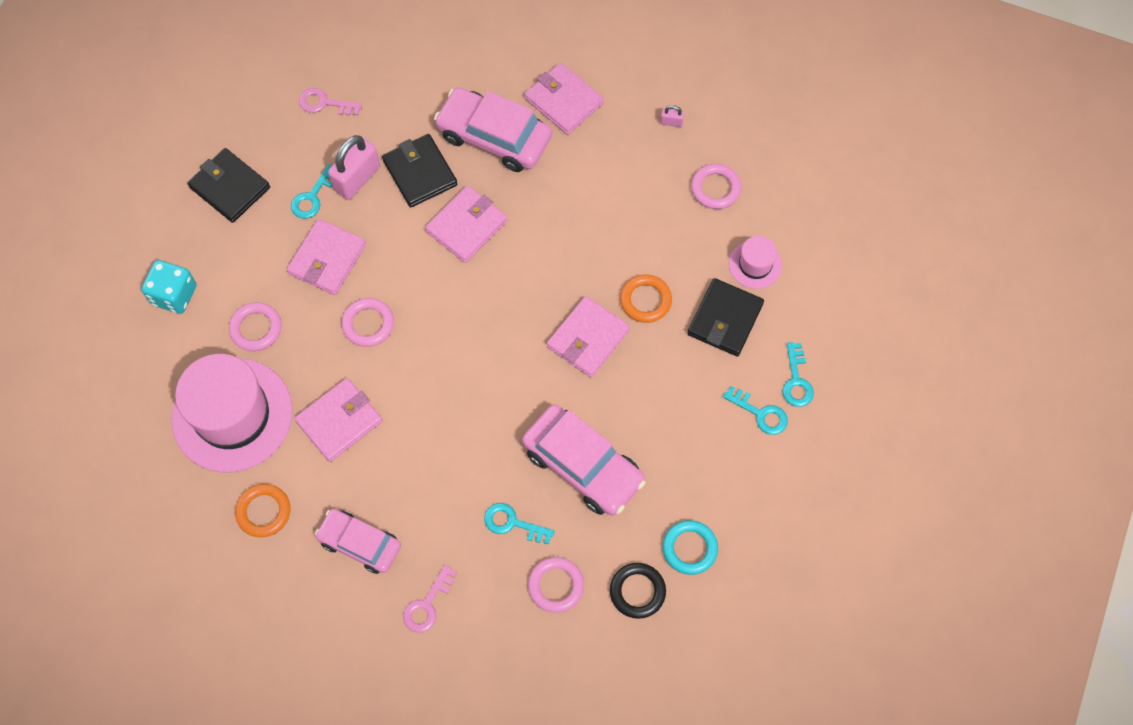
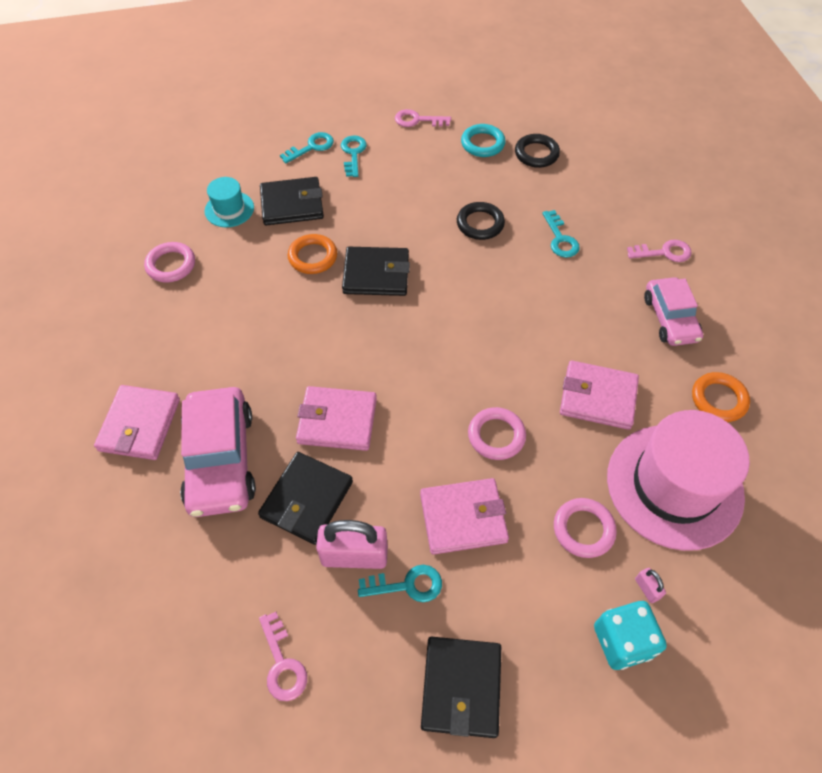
camera: 125 degrees left, 10 degrees down
(556, 586) = (576, 193): pink ring -> none
(583, 465) = (480, 224): pink car -> black ring
(588, 338) = (376, 274): pink wallet -> black wallet
(671, 122) = (116, 328): pink padlock -> pink padlock (647, 588)
(755, 264) = (229, 209): pink hat -> turquoise hat
(770, 508) = (417, 120): none -> pink key

